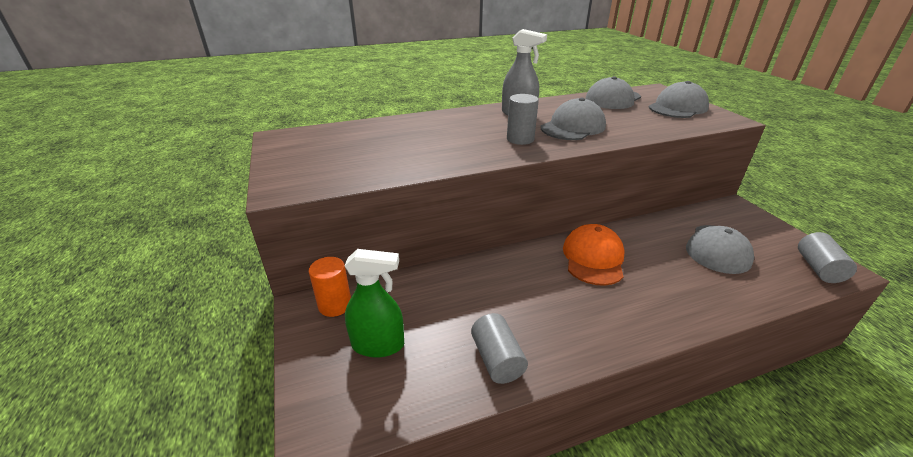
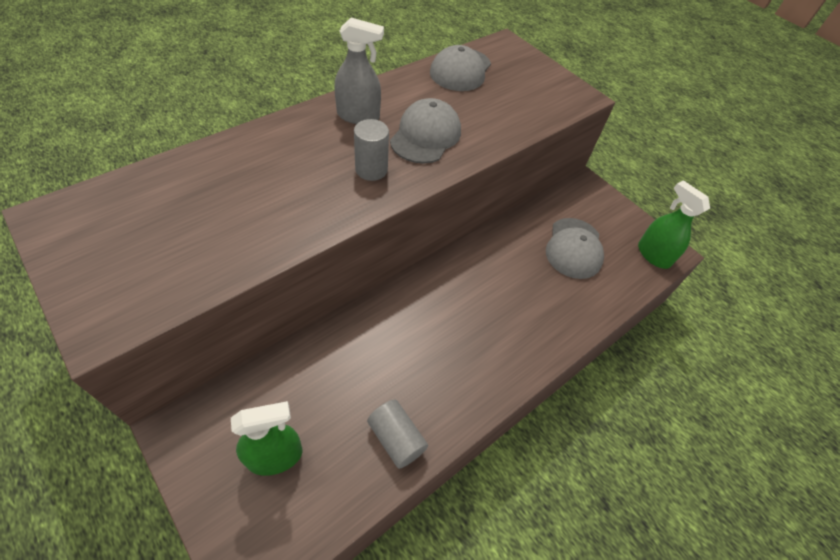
camera: 25 degrees left, 20 degrees up
(335, 305) = (209, 419): orange cylinder -> none
(593, 258) = (463, 286): orange cap -> none
(677, 107) = (530, 80): grey cap -> none
(818, 268) = (653, 255): grey cylinder -> green spray bottle

